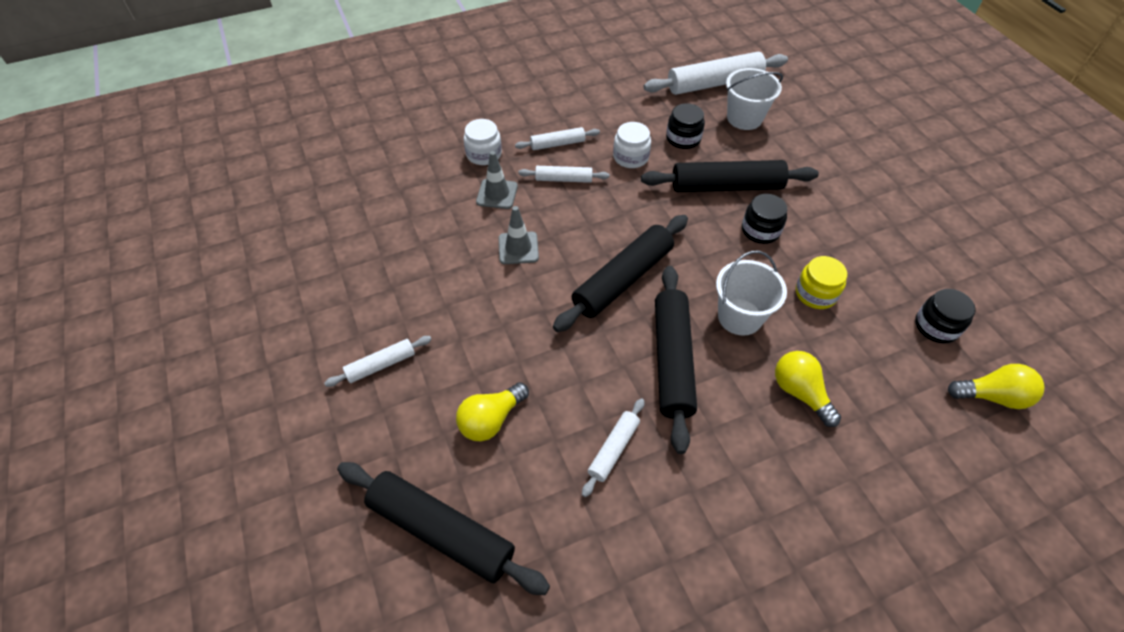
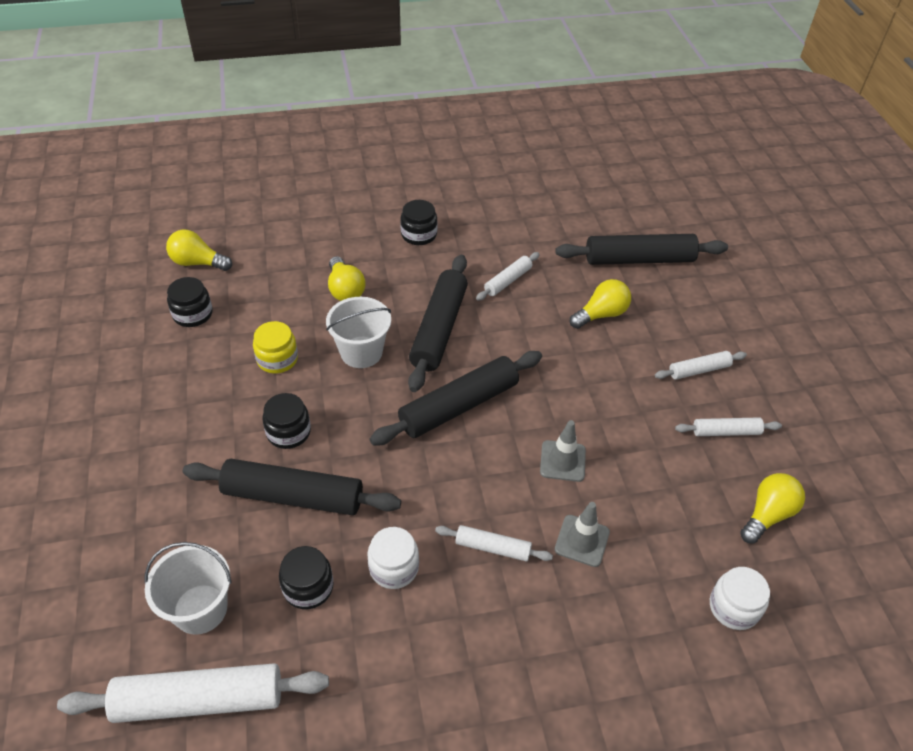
camera: 170 degrees left, 5 degrees down
(343, 236) = (767, 515): none -> yellow light bulb
(441, 531) = (639, 259): black rolling pin -> black rolling pin turned 45 degrees counterclockwise
(484, 154) = (596, 615): white jar -> white jar (733, 607)
(557, 144) = (488, 613): white rolling pin -> white rolling pin (726, 431)
(757, 510) = (419, 234): none -> black jar

